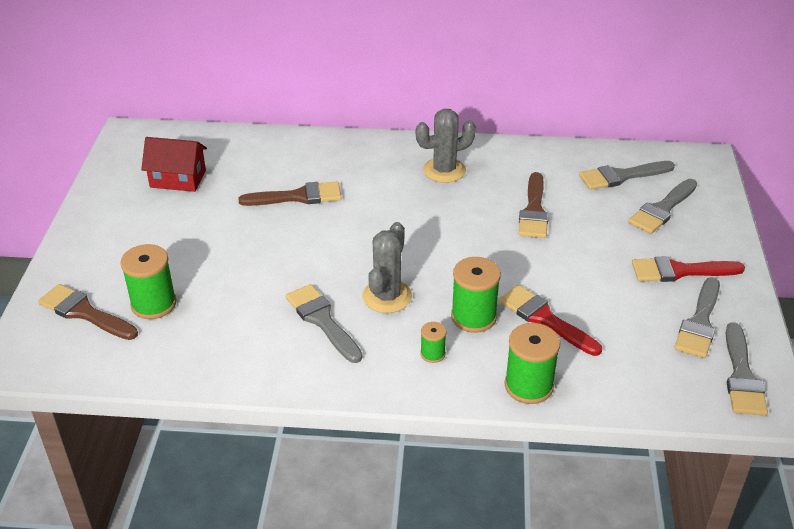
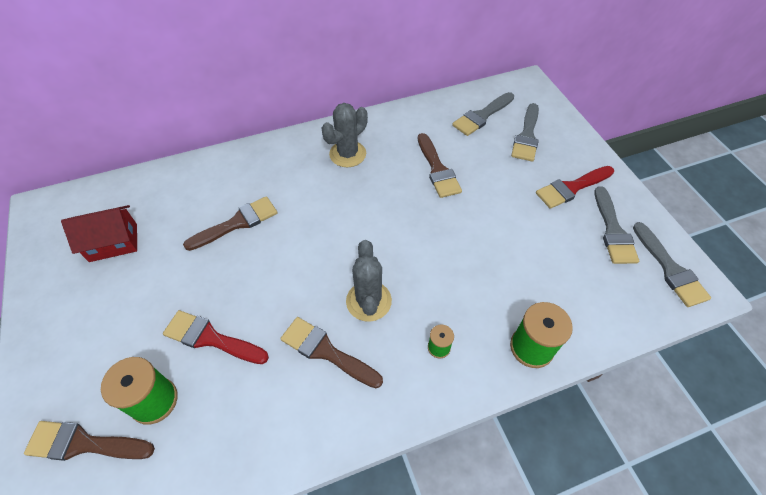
camera: 25 degrees left, 15 degrees up
(322, 320) = (326, 351): grey brush -> brown brush
(473, 317) = (450, 293): green spool -> none
(545, 319) = (505, 272): red brush -> red brush (211, 338)

